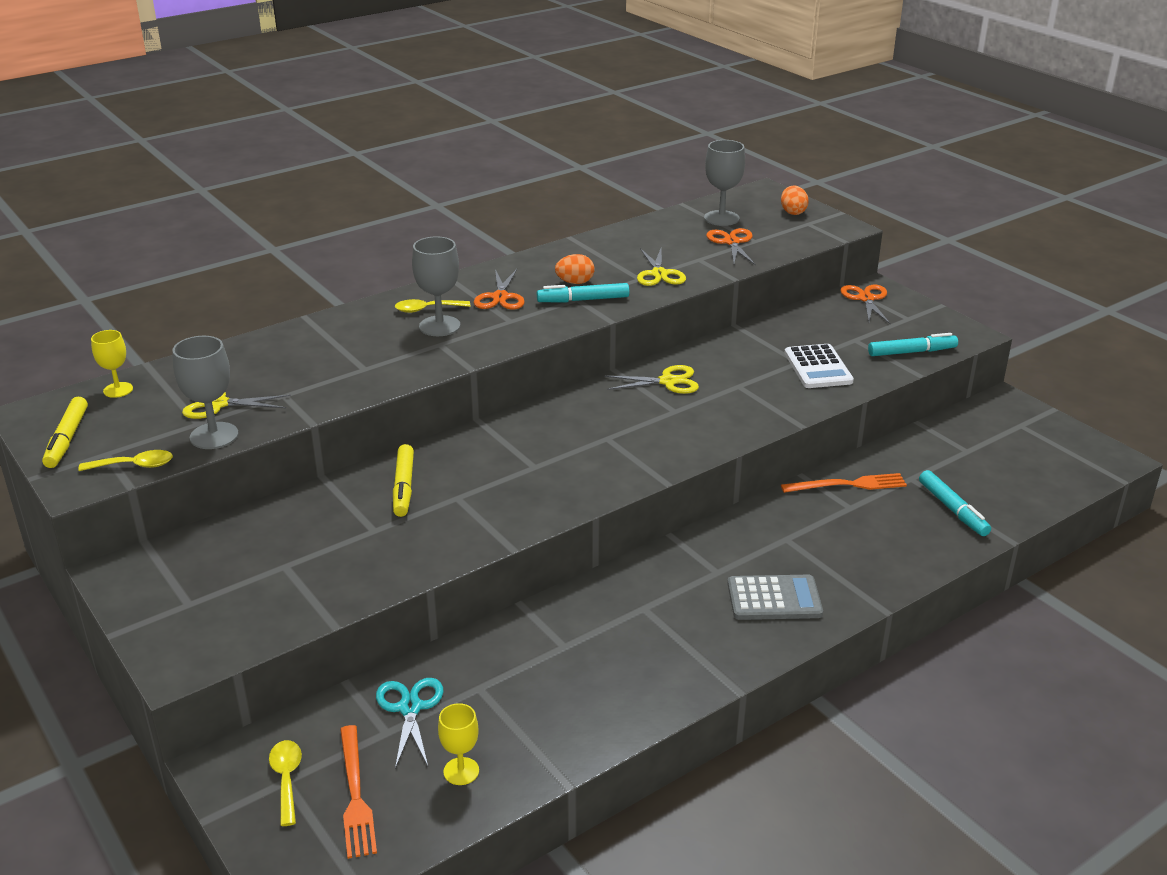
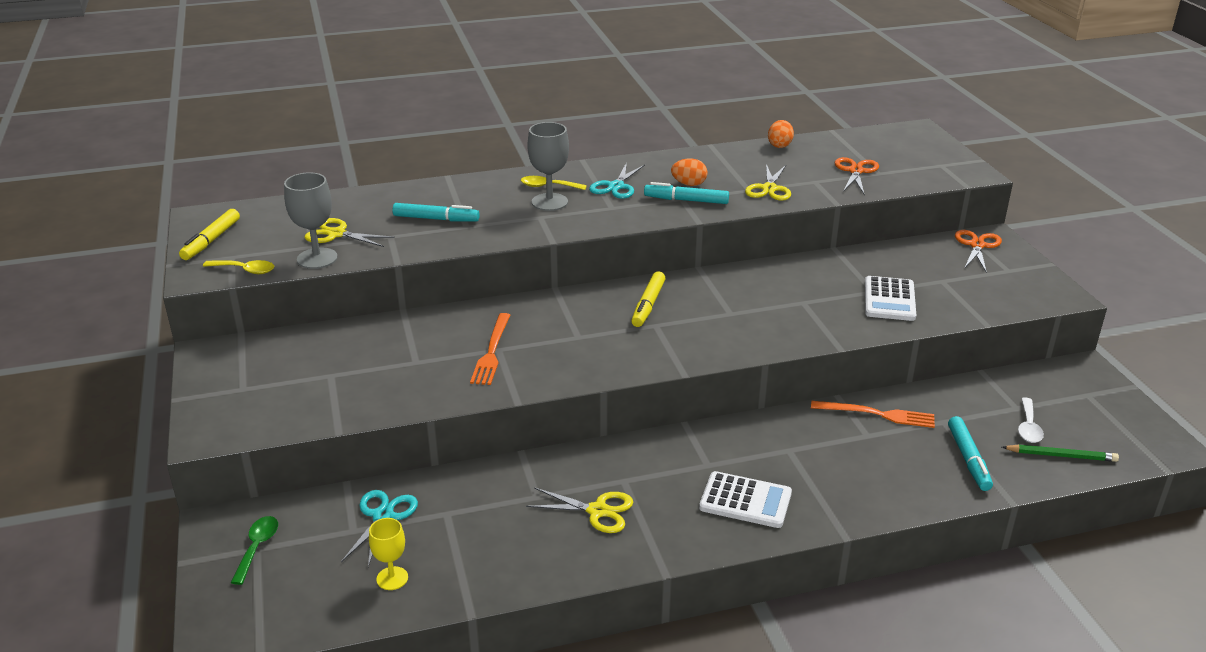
camera: 20 degrees right, 0 degrees up
(118, 390) = (271, 209): yellow goblet -> none
(286, 779) = (257, 547): yellow spoon -> green spoon
(355, 795) = (300, 574): orange fork -> orange fork (492, 351)
(404, 487) = (461, 332): yellow marker -> yellow marker (648, 305)
(500, 297) = (616, 186): orange scissors -> turquoise scissors
(668, 381) = (740, 286): yellow scissors -> yellow scissors (597, 511)
(721, 218) = (860, 148): grey goblet -> none
(774, 599) = (745, 501): grey calculator -> white calculator
(793, 212) = (933, 153): orange egg -> orange egg (779, 145)
(912, 352) = (992, 302): turquoise marker -> turquoise marker (436, 219)
(987, 467) = (1028, 427): none -> white spoon
(1030, 488) = (1061, 456): none -> green pencil

